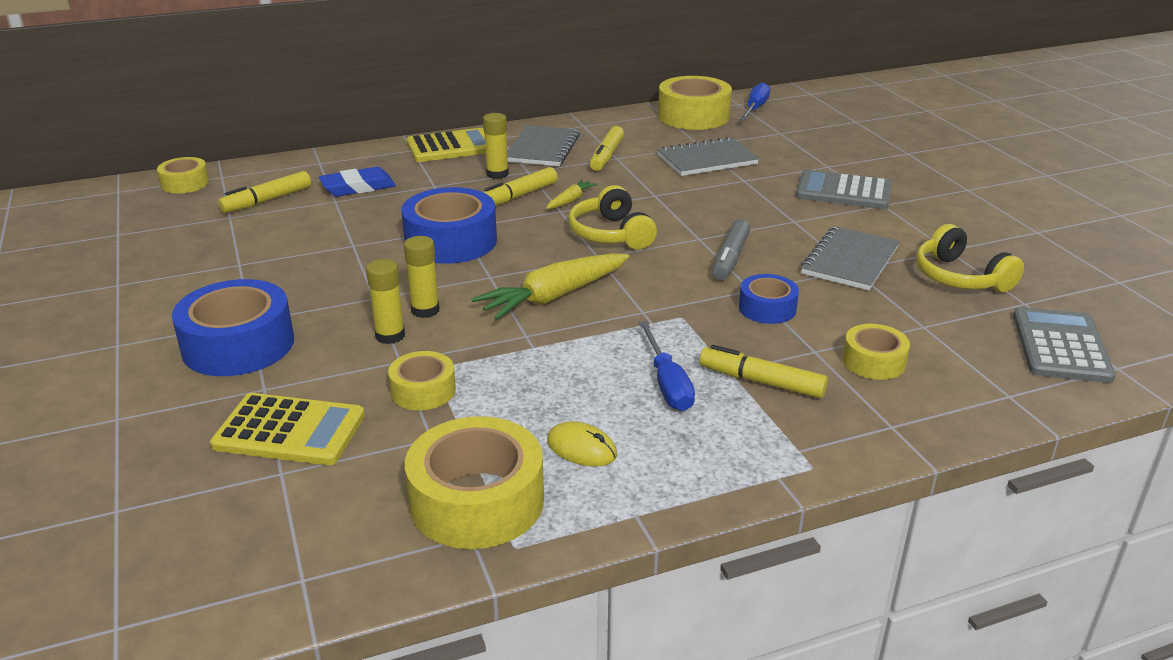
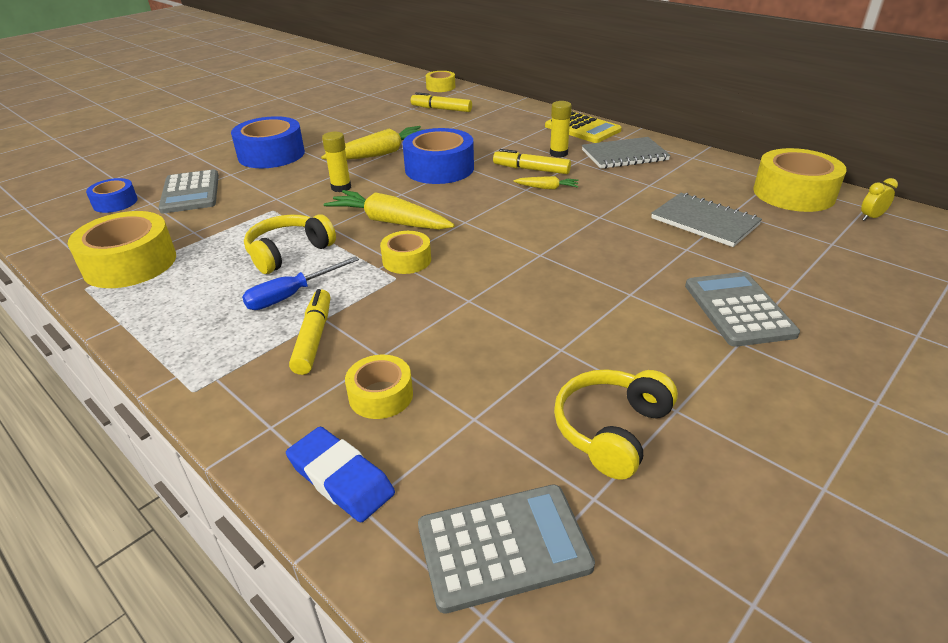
camera: 65 degrees right, 5 degrees up
(289, 431) = (190, 192): yellow calculator -> grey calculator
(356, 266) = (381, 154): none -> yellow carrot
(358, 187) = (486, 123): blue eraser -> blue eraser (341, 478)
(390, 336) = (303, 187): yellow glue stick -> none
(423, 391) = (245, 214): yellow tape -> yellow tape (407, 260)
(581, 448) = (195, 283): yellow mouse -> none
(606, 156) = (646, 180): yellow marker -> none
(611, 234) = (507, 217): yellow headphones -> yellow headphones (288, 252)
(730, 258) = (517, 277): grey marker -> none
(755, 108) = (871, 217): blue screwdriver -> yellow clock
(767, 308) = (440, 315): blue tape -> blue tape (115, 203)
(850, 261) = (576, 344): grey notebook -> none

